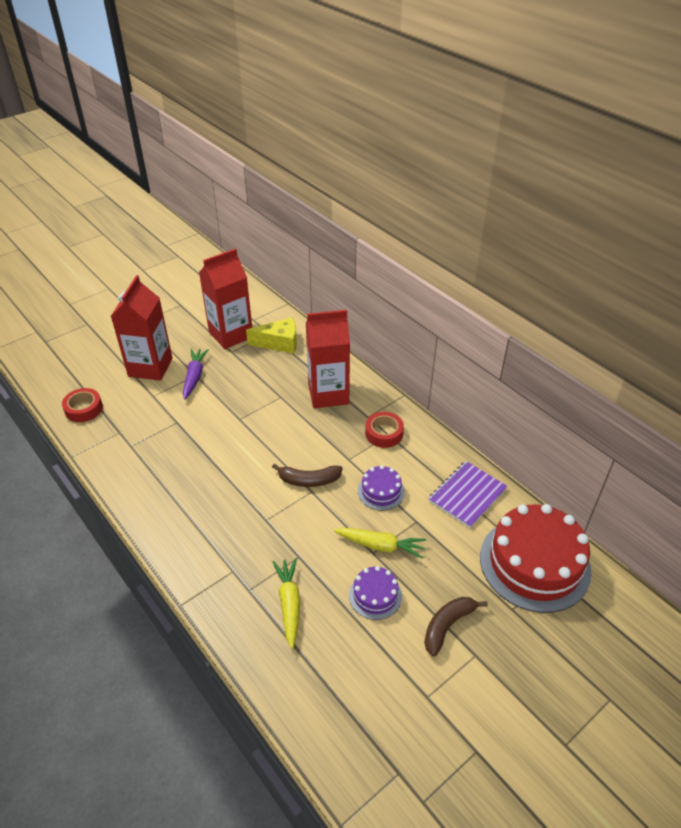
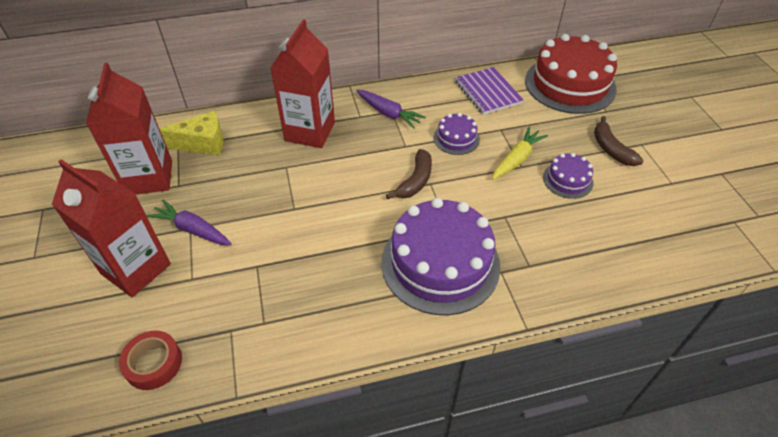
camera: 65 degrees left, 5 degrees up
(224, 526) = (440, 263): none -> purple cake
(279, 343) = (202, 143): yellow cheese -> yellow cheese turned 60 degrees clockwise
(289, 604) = (556, 240): yellow carrot -> none
(384, 433) = (388, 113): red tape -> purple carrot

